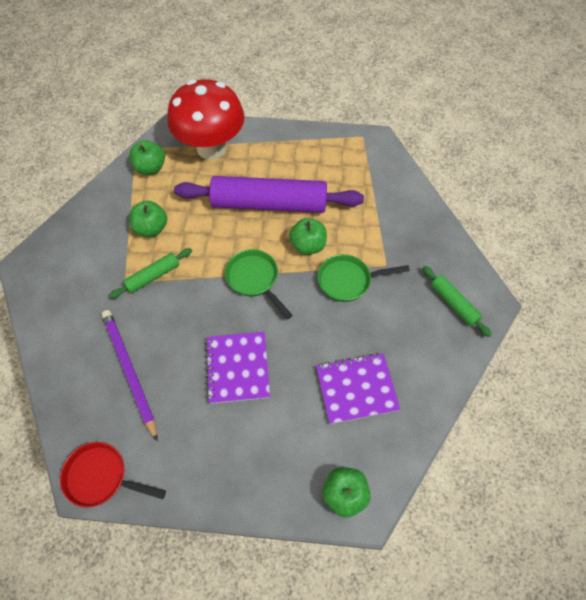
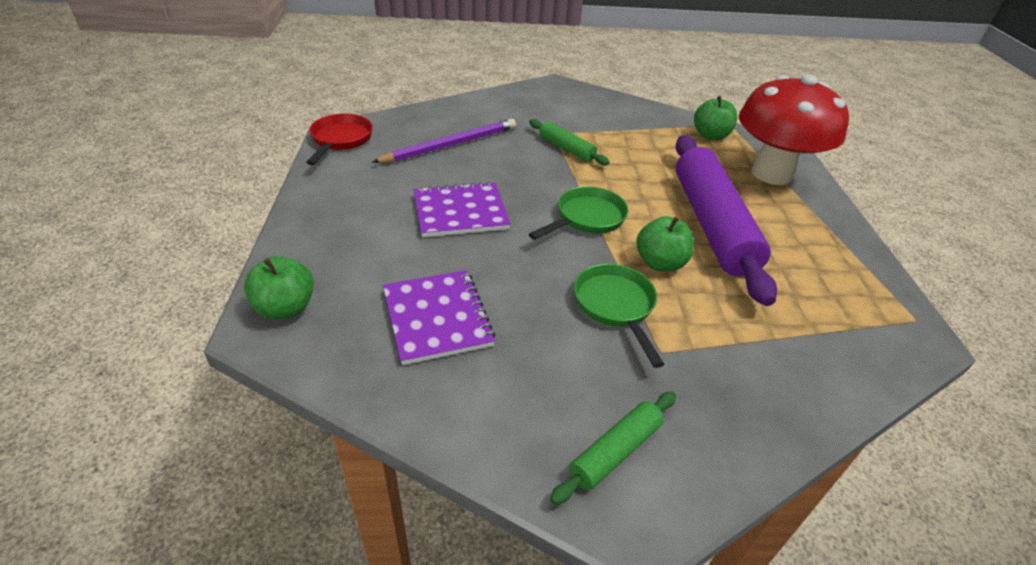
camera: 80 degrees right, 20 degrees down
(151, 228) = (628, 143): green apple -> none

